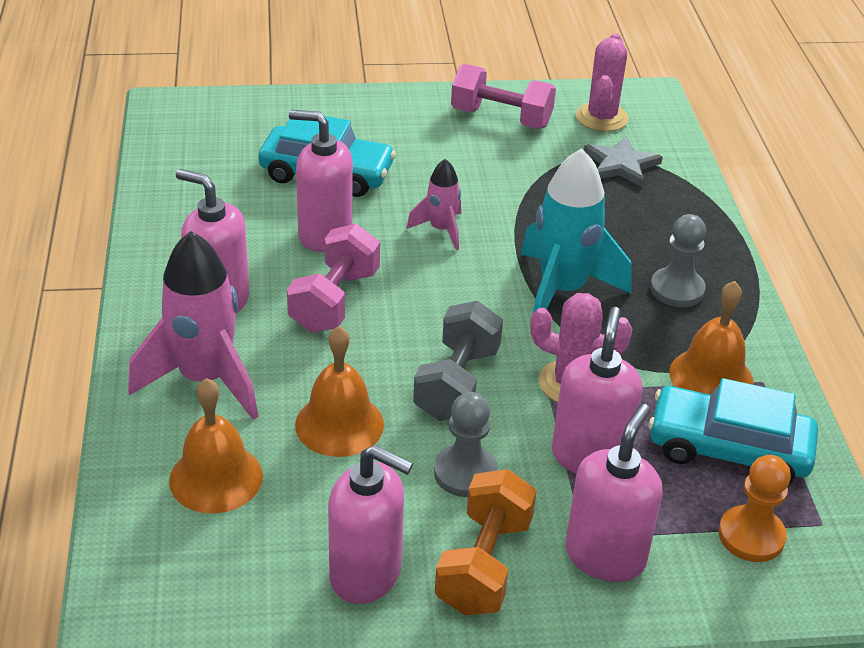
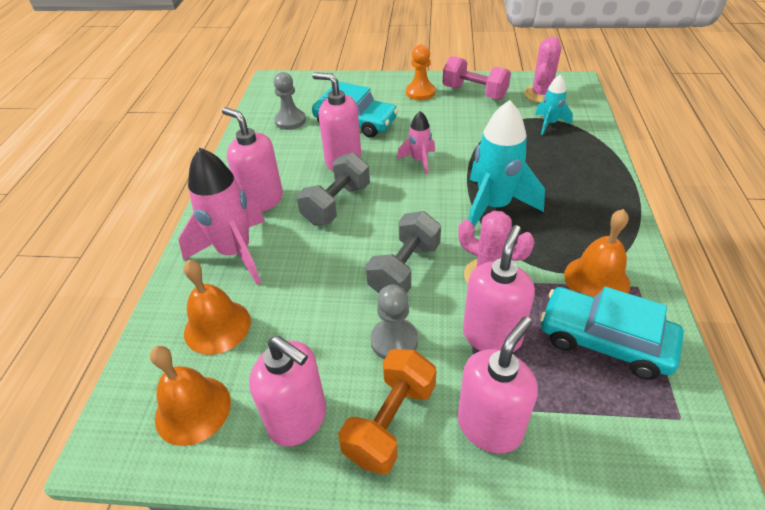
camera: 15 degrees right, 5 degrees up
(334, 301) = (336, 204): pink dumbbell -> grey dumbbell
(339, 424) = (314, 293): orange bell -> orange bell (193, 409)
(620, 165) = (549, 124): grey star -> turquoise rocket
(677, 289) = (578, 211): grey pawn -> grey pawn (290, 121)
(751, 536) = (616, 422): orange pawn -> orange pawn (420, 92)

